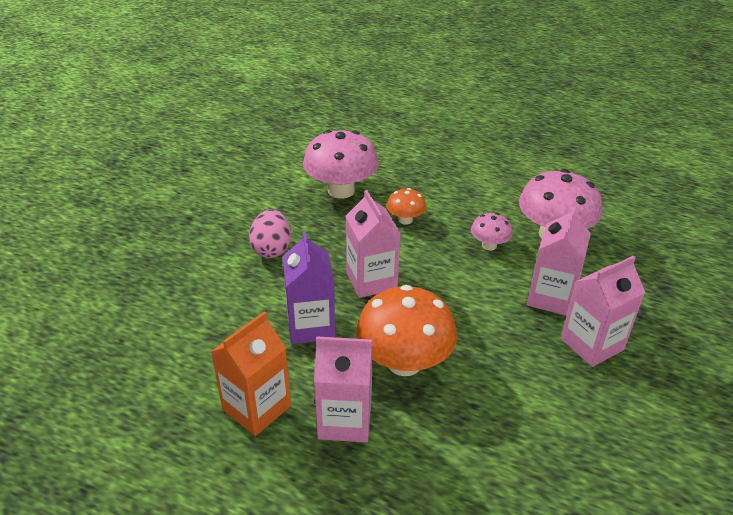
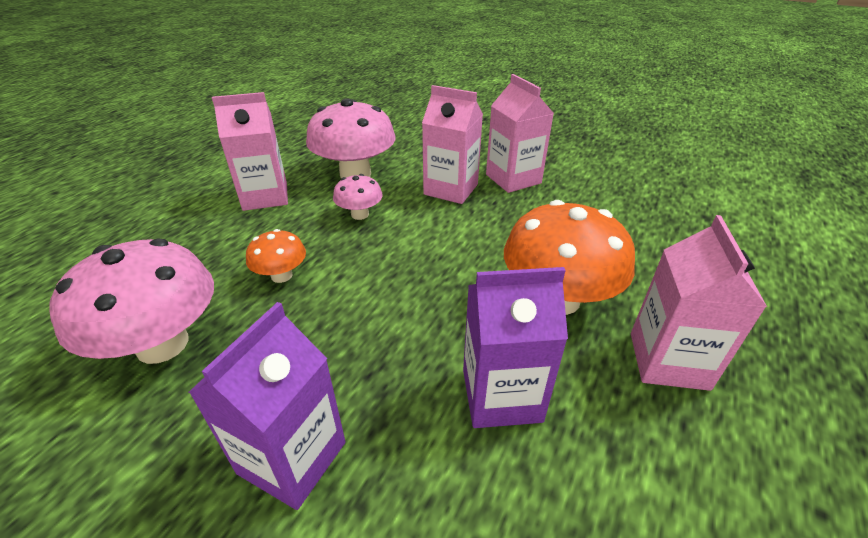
camera: 85 degrees left, 0 degrees up
(256, 408) = (687, 472): orange carton -> none
(272, 249) = (292, 457): pink egg -> purple carton
(371, 280) = (406, 319): pink carton -> pink carton (265, 196)

